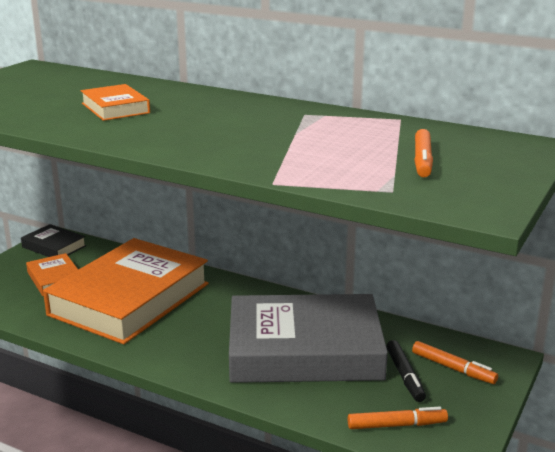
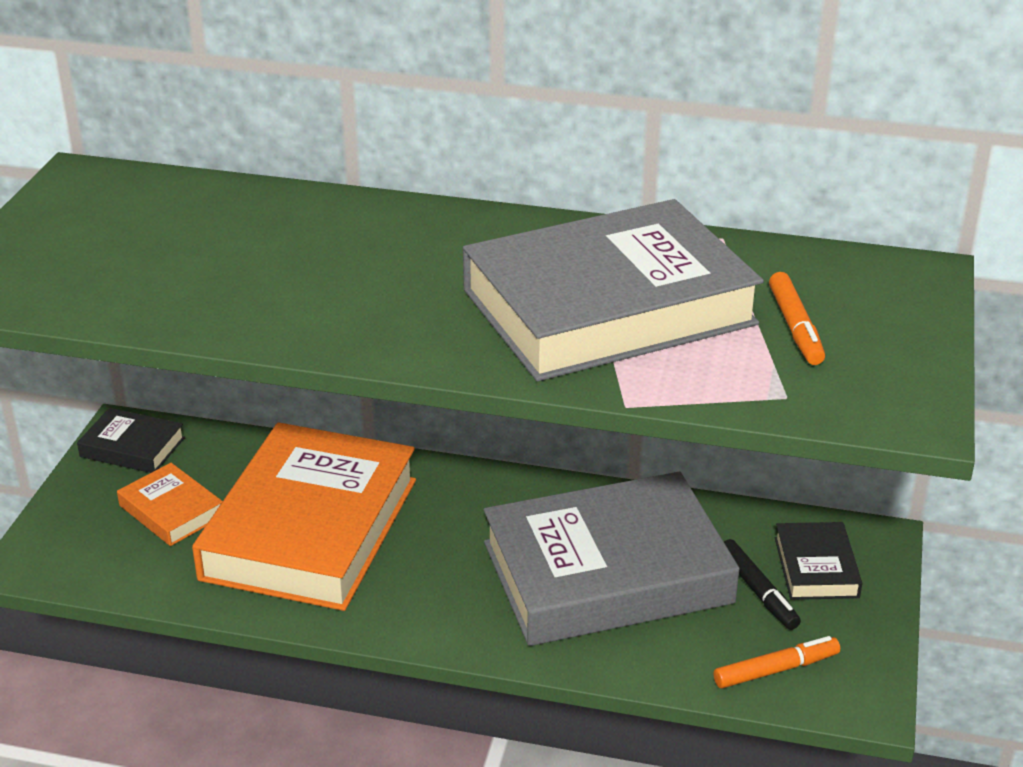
camera: 15 degrees left, 10 degrees up
(115, 108) = (294, 268): orange book -> none
(298, 140) = (608, 307): none -> grey book
(453, 368) = (816, 567): orange marker -> black book

